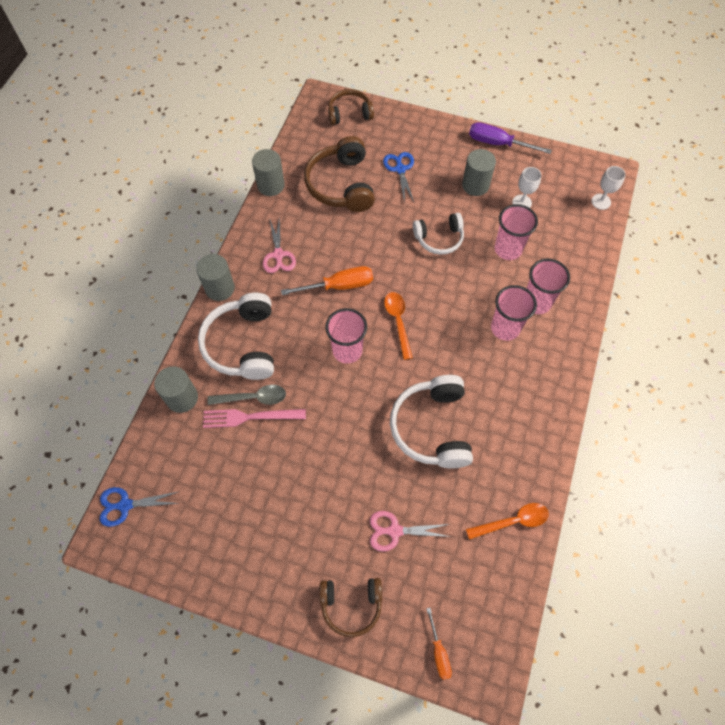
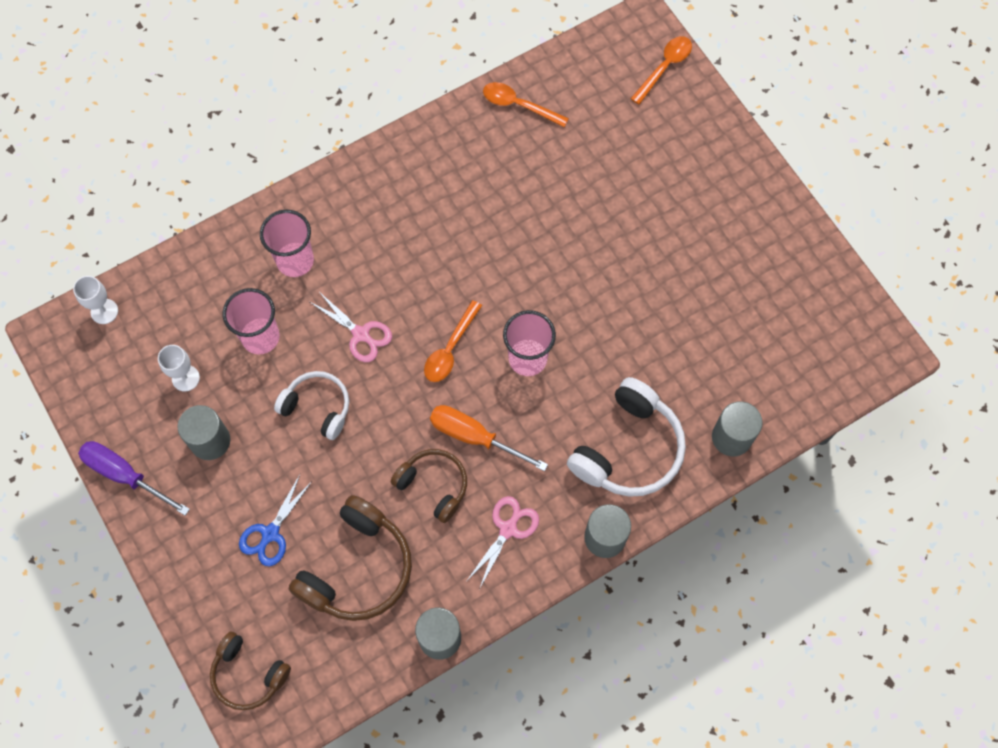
camera: 140 degrees left, 5 degrees up
(125, 505) = (853, 370): blue scissors -> none
(250, 417) = (677, 365): pink fork -> none
(253, 398) = (660, 382): grey spoon -> none
(351, 605) = (707, 146): brown headphones -> brown headphones (433, 485)
(395, 531) = (624, 170): pink scissors -> pink scissors (361, 334)
(432, 427) = (514, 226): white headphones -> none
(439, 652) = (664, 67): orange screwdriver -> orange spoon
(498, 143) = (125, 475): purple screwdriver -> purple screwdriver turned 150 degrees clockwise
(505, 328) = (353, 260): pink cup -> none

